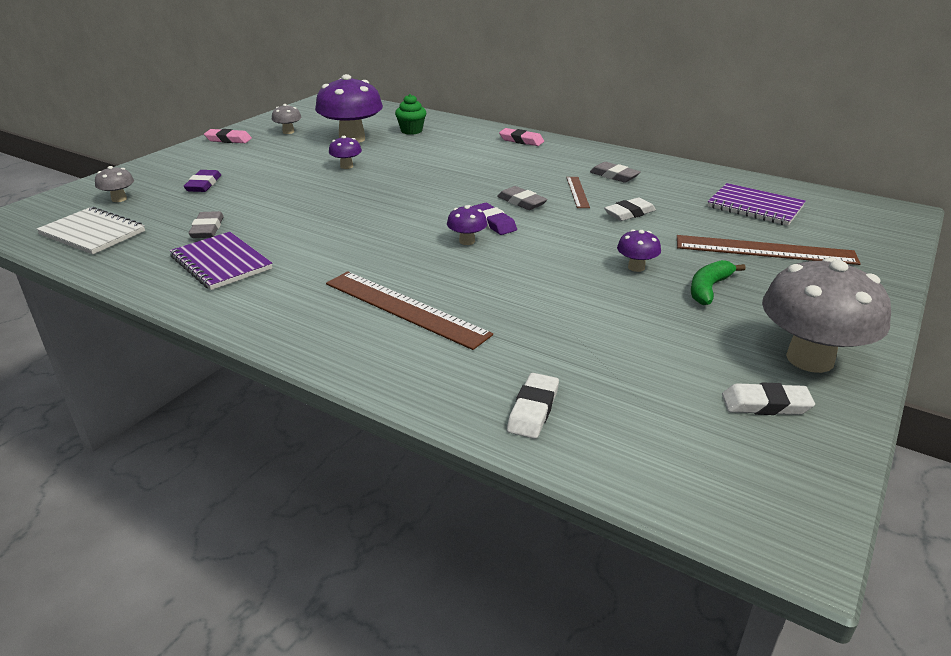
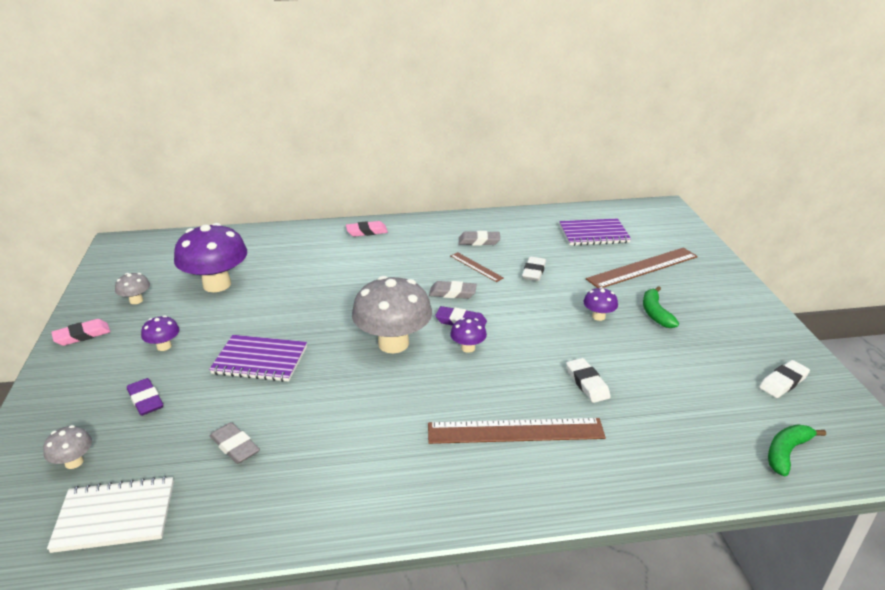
camera: 40 degrees left, 0 degrees up
(221, 263) = (308, 473): purple notebook -> purple notebook (260, 360)
(346, 166) = (259, 317): purple mushroom -> purple mushroom (164, 346)
(411, 131) = (259, 254): green cupcake -> none
(533, 410) = (697, 461): white eraser -> white eraser (587, 383)
(649, 456) = (786, 452): none -> green banana
(810, 359) = (760, 338): grey mushroom -> grey mushroom (393, 343)

